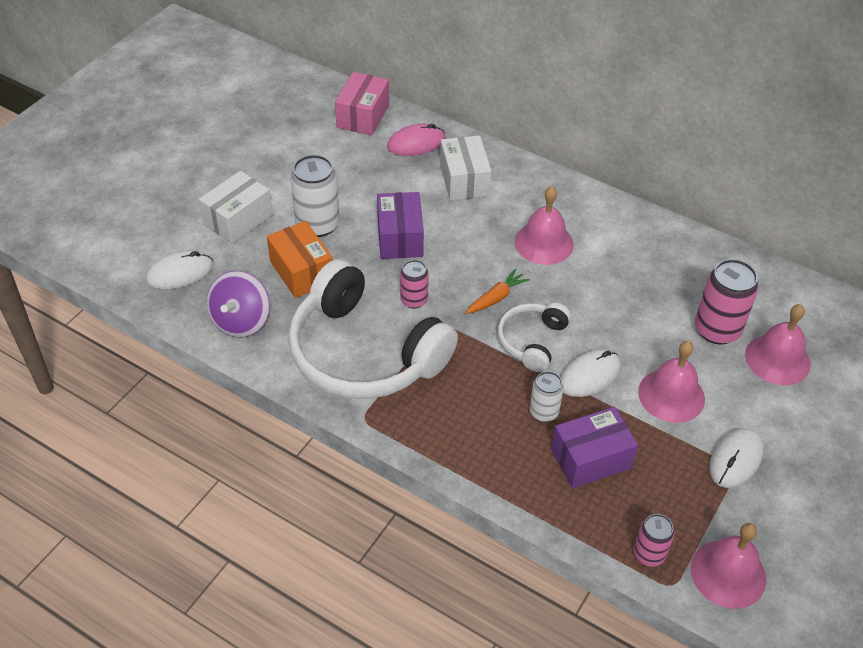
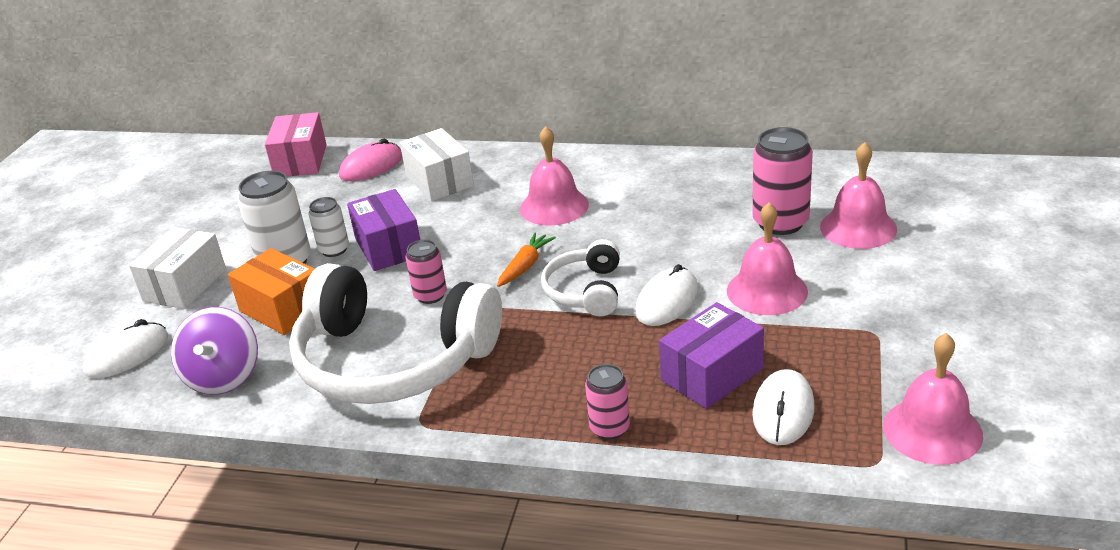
camera: 15 degrees left, 15 degrees down
(543, 412) = (634, 349): white can -> white can (334, 250)
(649, 554) = (832, 442): pink can -> pink can (609, 428)
(735, 459) = (871, 324): white mouse -> white mouse (783, 411)

